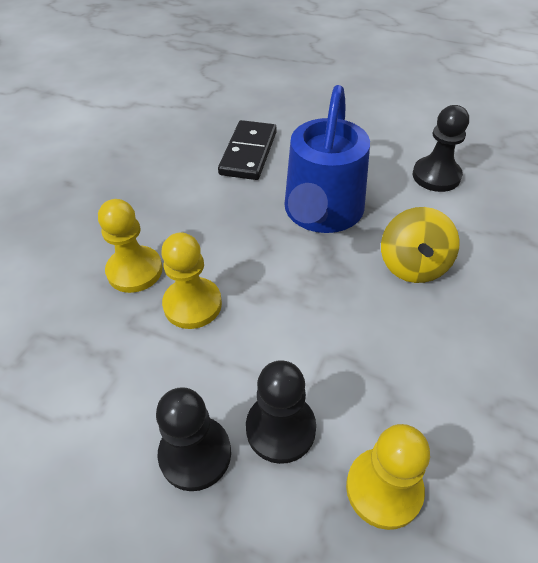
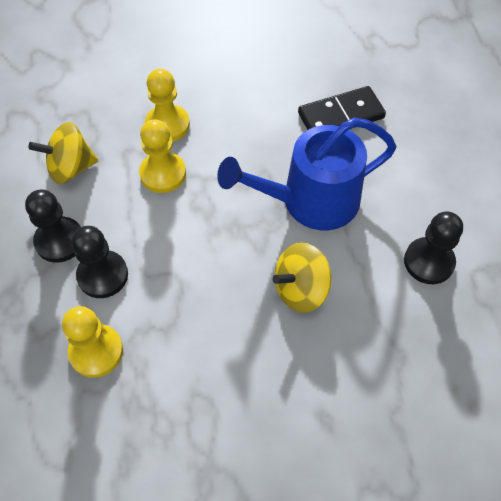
camera: 55 degrees right, 10 degrees up
(100, 389) = (71, 168): none -> yellow spinning top

